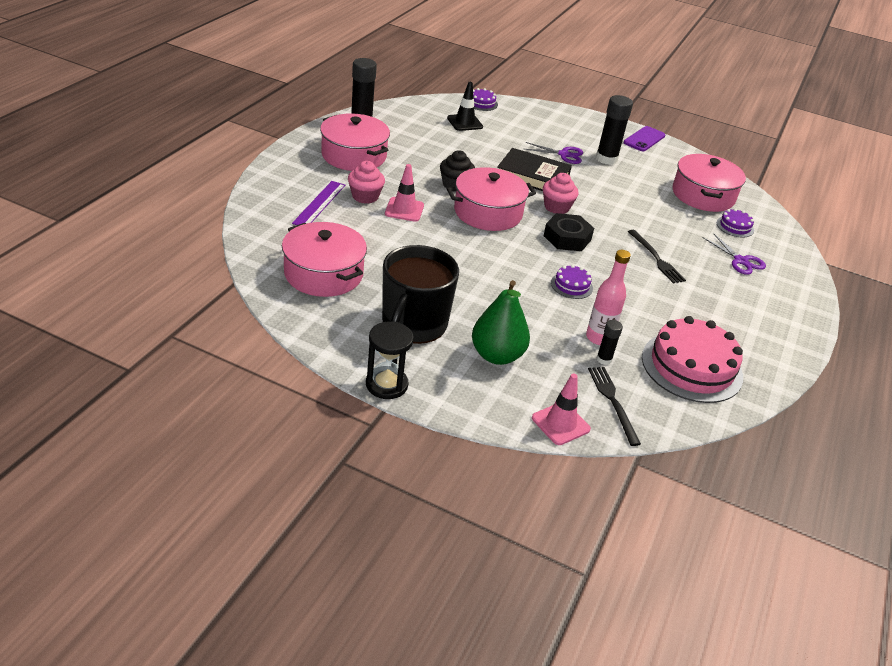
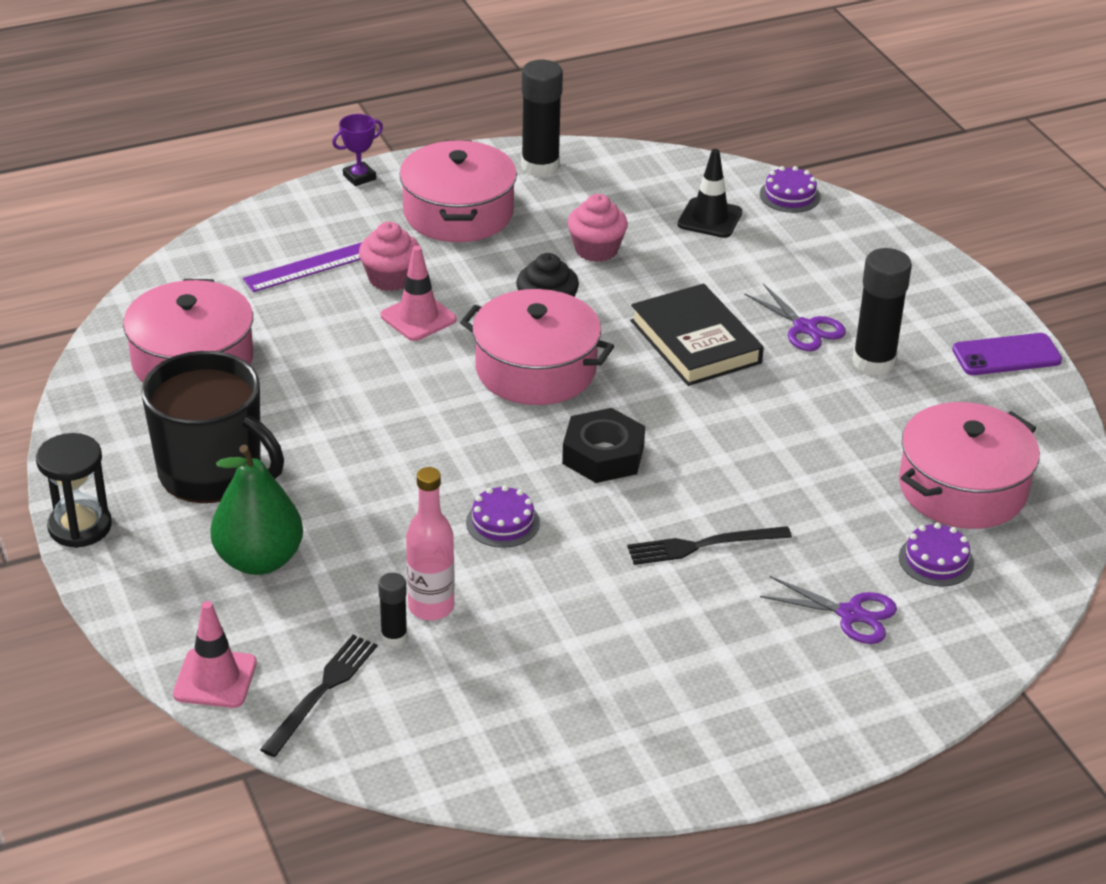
camera: 45 degrees right, 0 degrees up
(282, 154) = (359, 177): none -> purple trophy
(413, 324) = (212, 472): black mug -> black mug turned 120 degrees counterclockwise
(556, 207) = (659, 404): pink cupcake -> pink cupcake (596, 250)
(656, 258) = (703, 545): black fork -> black fork turned 60 degrees clockwise
(691, 367) = (506, 710): pink cake -> none
(740, 261) = (850, 614): purple scissors -> purple scissors turned 75 degrees counterclockwise

